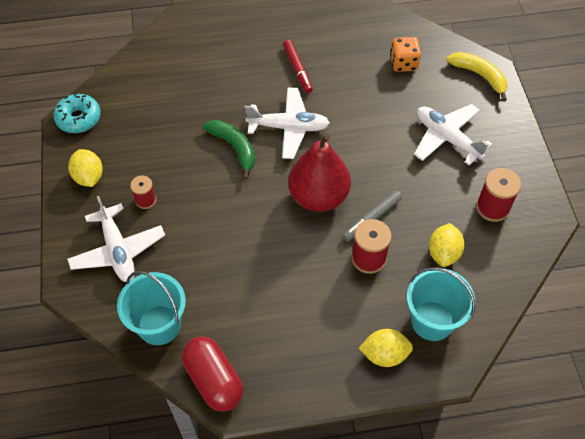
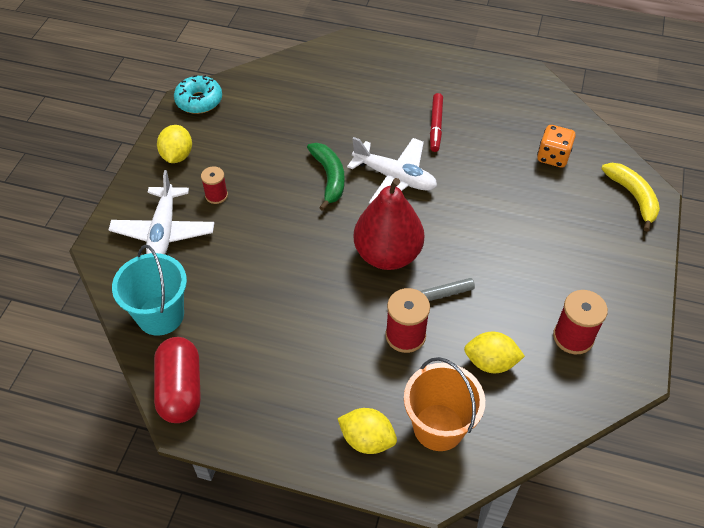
camera: 25 degrees right, 5 degrees down
(432, 321) = (438, 427): turquoise bucket -> orange bucket
(443, 253) = (490, 362): yellow lemon -> yellow lemon turned 60 degrees clockwise
(447, 138) = (560, 247): white plane -> none

